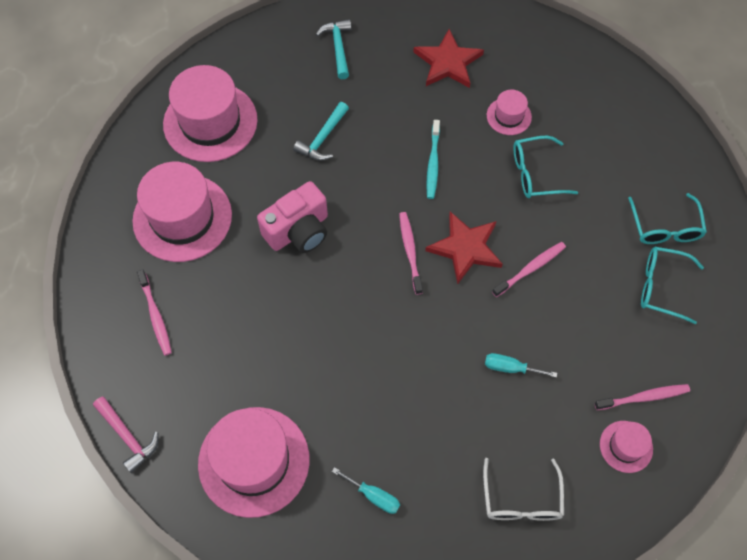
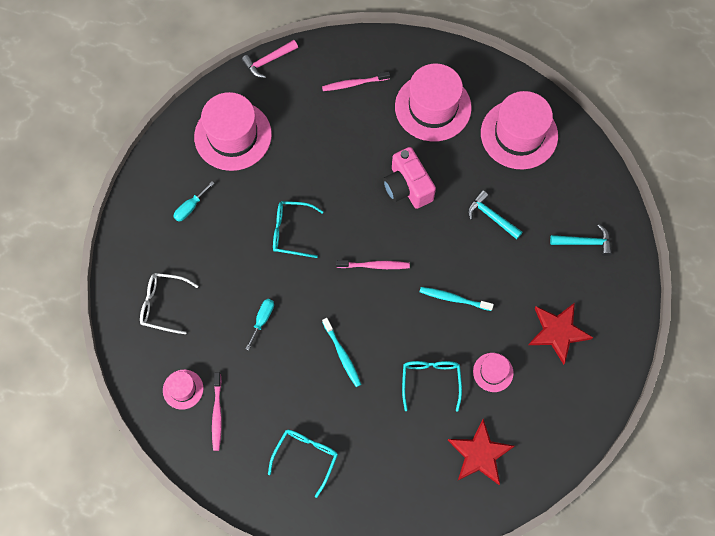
camera: 100 degrees right, 5 degrees up
(465, 248) = (370, 308): red star -> red star (479, 454)
(530, 269) = (342, 354): pink toothbrush -> turquoise toothbrush
(665, 228) = (359, 477): turquoise glasses -> turquoise glasses (291, 232)

